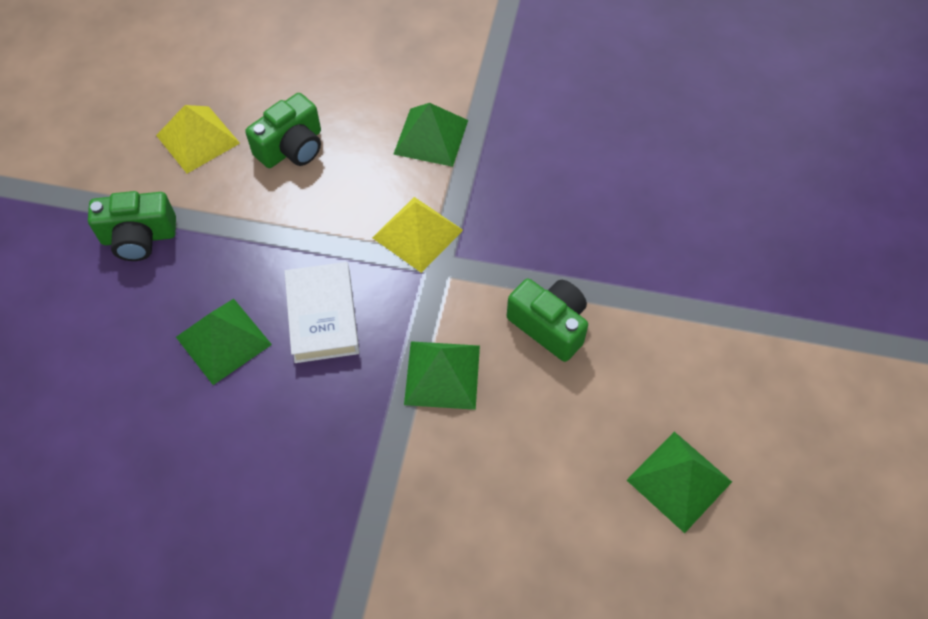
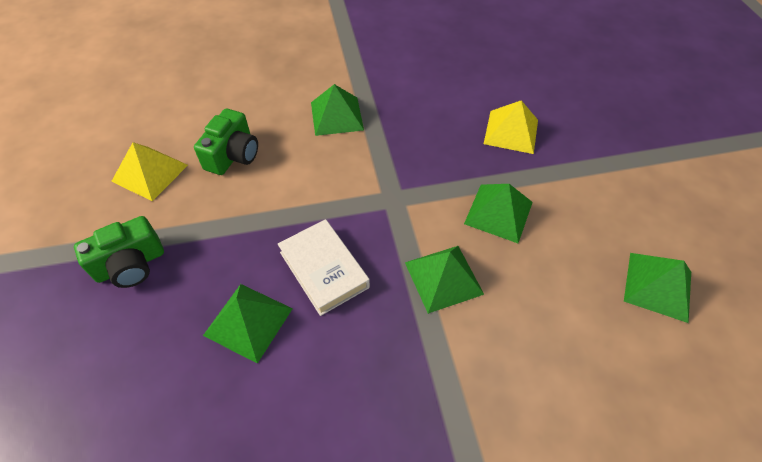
camera: 25 degrees left, 5 degrees down
(417, 234) = (364, 183): yellow pyramid -> yellow pyramid (511, 131)
(549, 325) = (498, 213): green camera -> green pyramid

